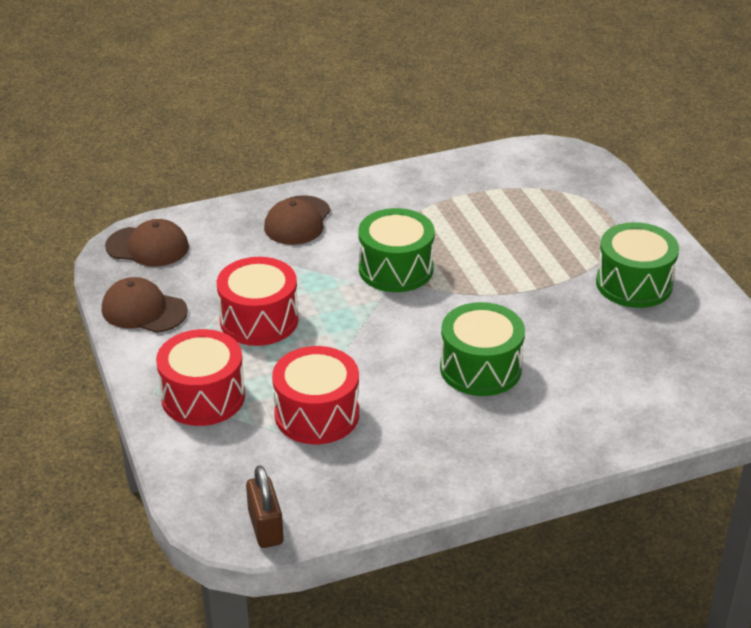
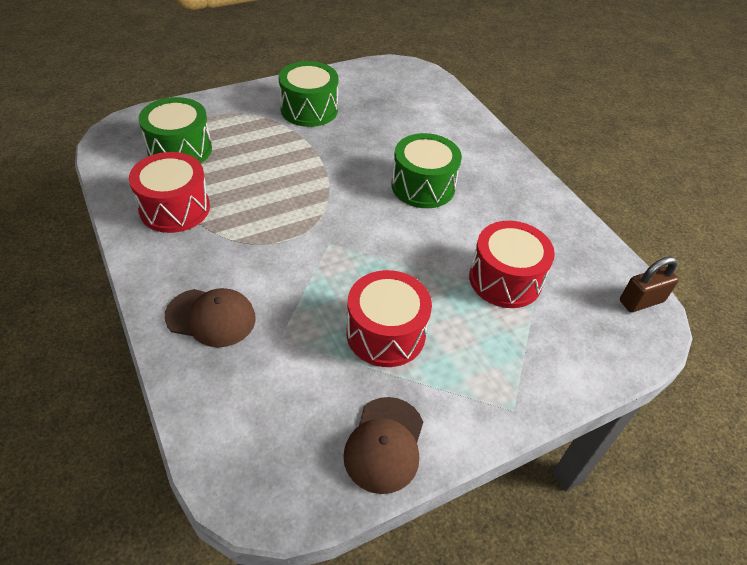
camera: 100 degrees left, 10 degrees up
(148, 247) = (258, 465): brown cap -> none
(203, 397) = (508, 365): red drum -> red drum (175, 208)
(396, 269) = (296, 237): green drum -> green drum (180, 149)

